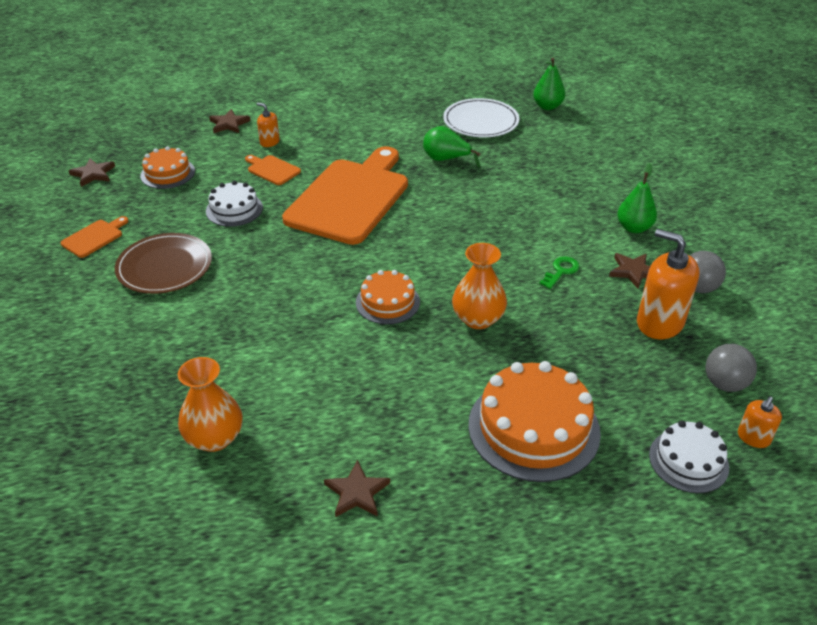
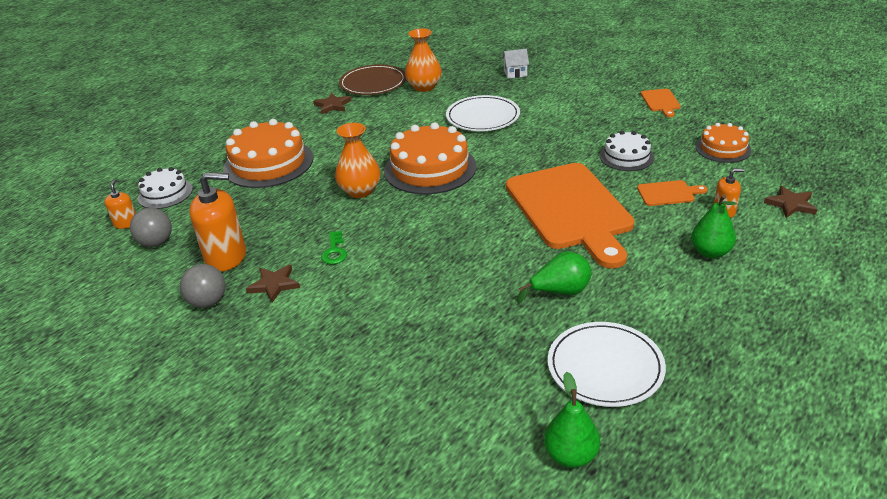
camera: 140 degrees right, 5 degrees down
(93, 174) = (760, 121): brown star -> none
(99, 378) = (515, 73): none -> white house
(164, 266) = (590, 113): brown plate -> brown plate (373, 83)
(246, 333) = (483, 117): none -> white plate
(387, 302) = (430, 168): orange cake -> orange cake, size x1.75
(634, 228) = (304, 328): green pear -> green pear (710, 252)

